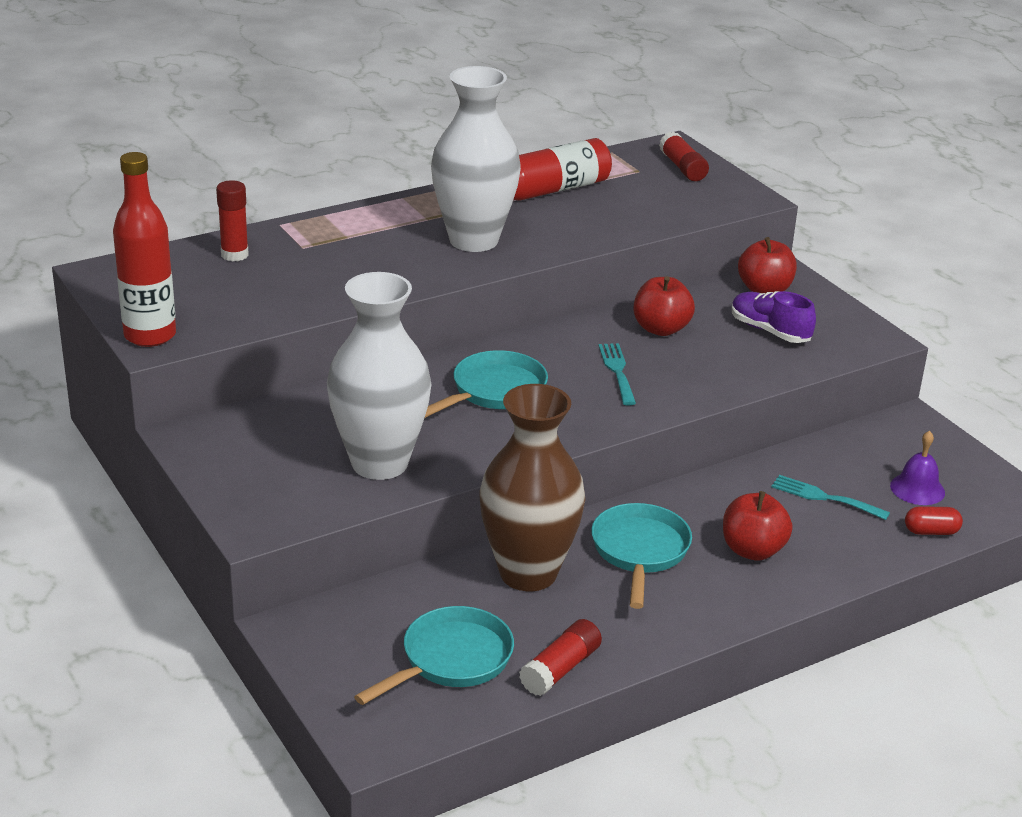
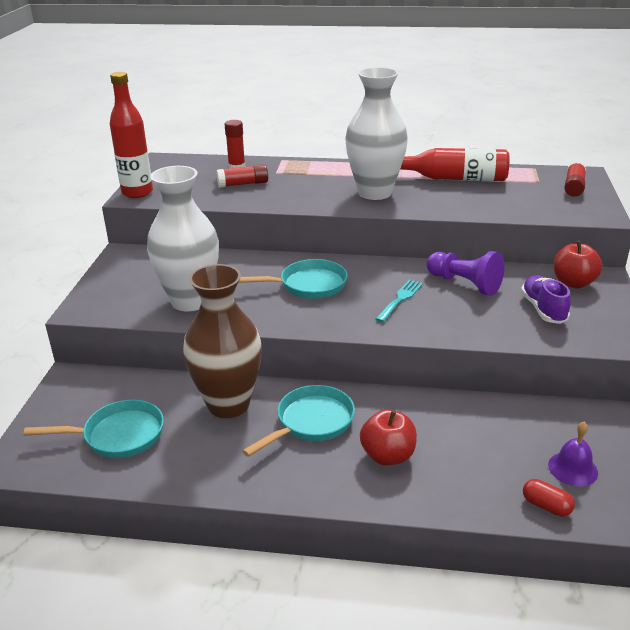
camera: 40 degrees right, 0 degrees up
(560, 669) = (166, 472): red glue stick -> red glue stick (243, 184)
(661, 329) = (464, 284): red apple -> purple pawn
(824, 497) = (487, 442): turquoise fork -> none

